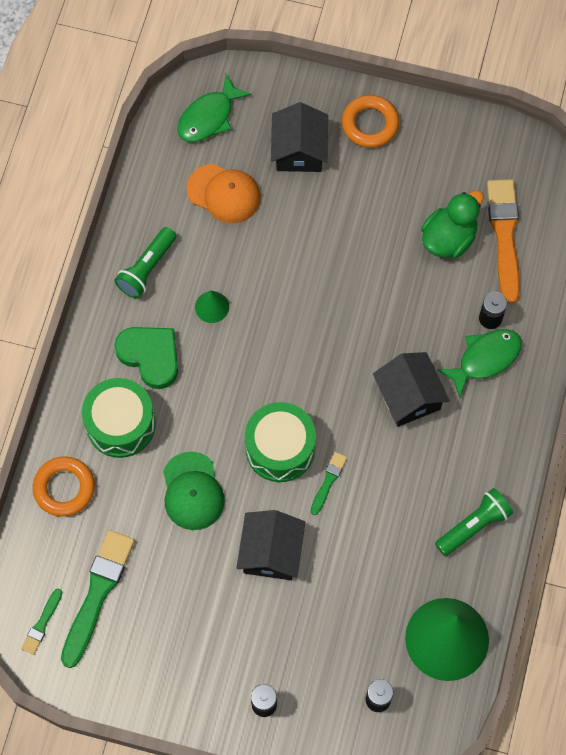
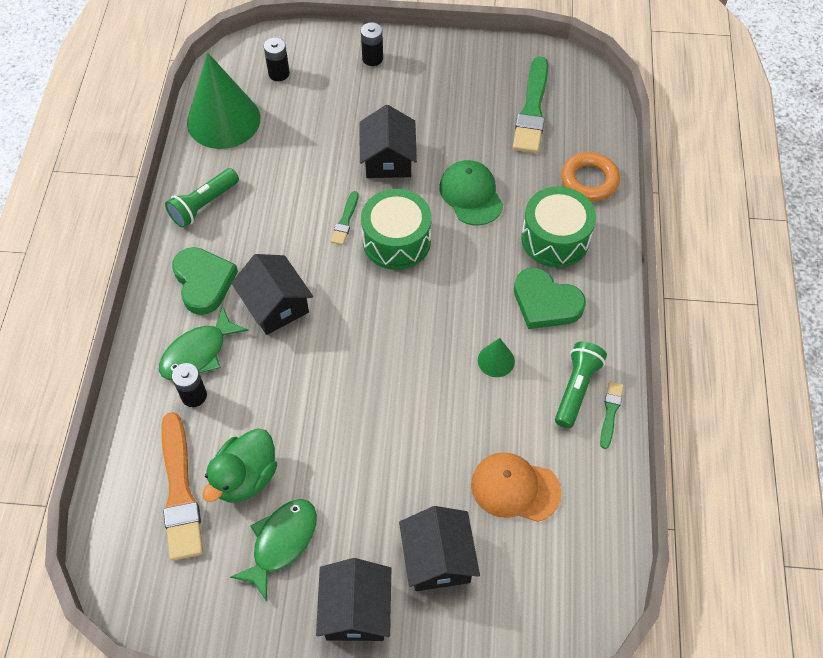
camera: 170 degrees right, 10 degrees down
(42, 623) = (571, 84): green brush -> green brush (610, 412)
(209, 117) = (558, 584): green fish -> green fish (281, 543)
(370, 124) = (356, 610): orange ring -> black house
(477, 433) = (203, 282): none -> green heart

